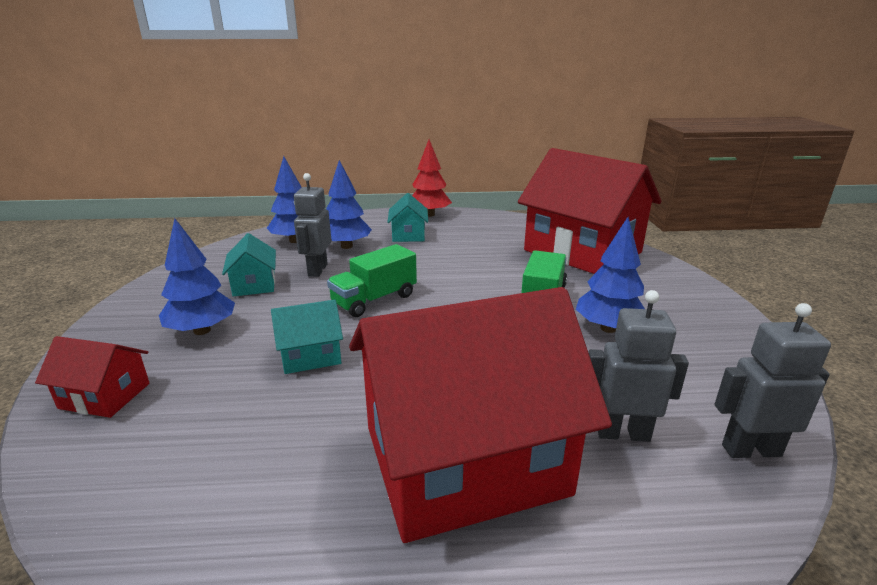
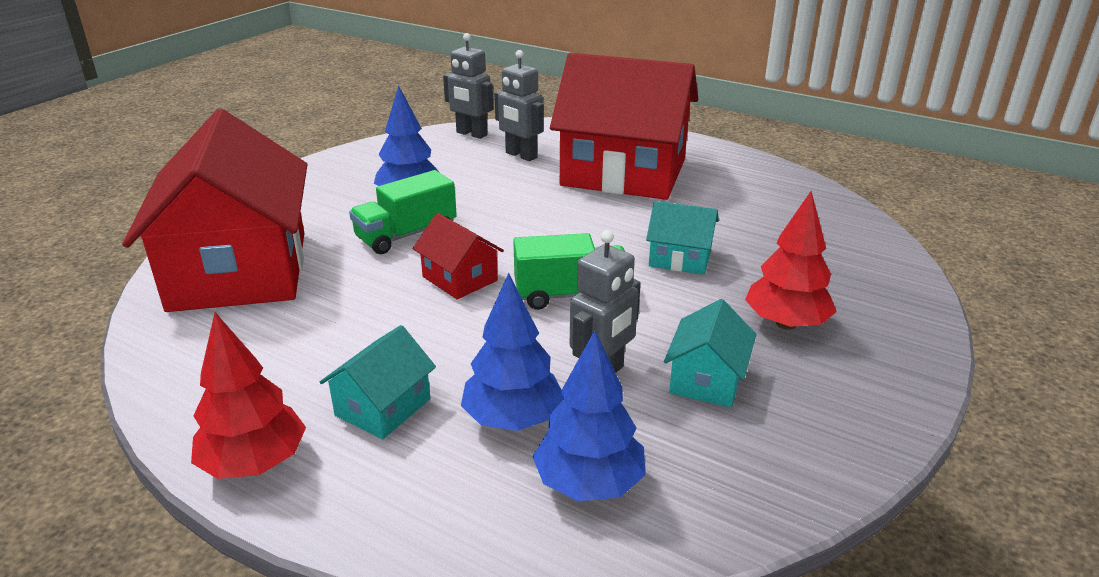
camera: 145 degrees left, 5 degrees up
(105, 395) = (874, 283): red house -> red house (460, 279)
(202, 330) = (786, 323): blue tree -> red tree

